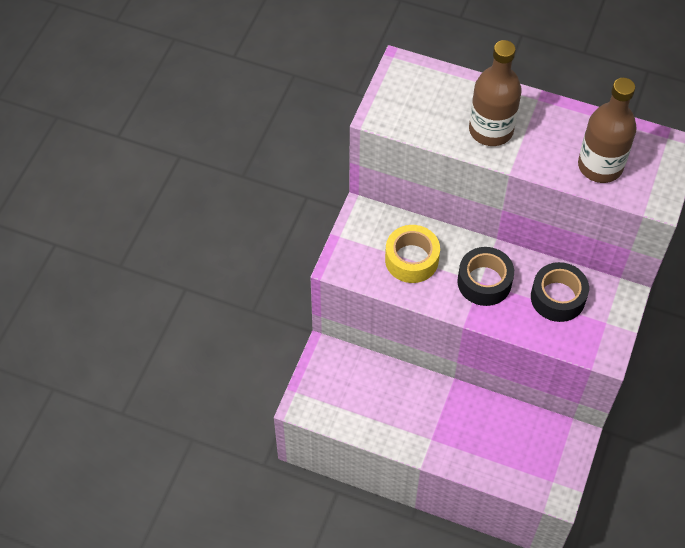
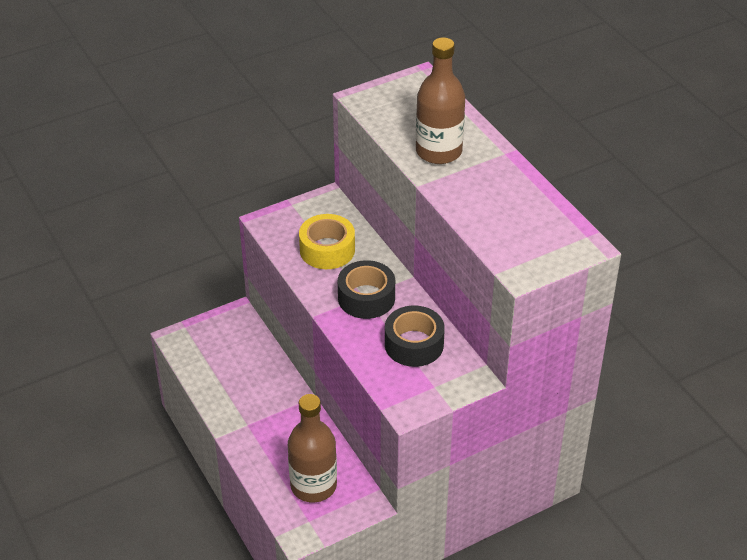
camera: 40 degrees right, 15 degrees down
(600, 166) = (500, 222): brown bottle -> brown bottle (313, 485)

